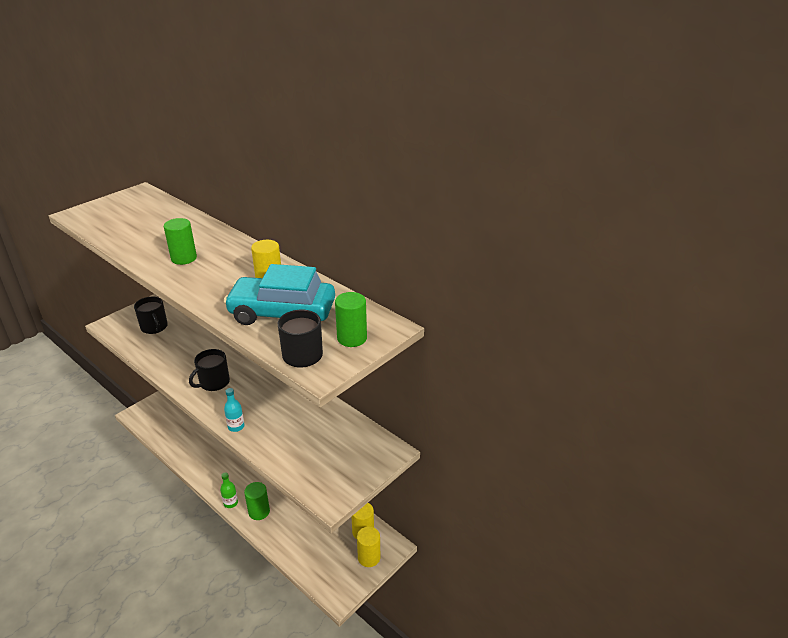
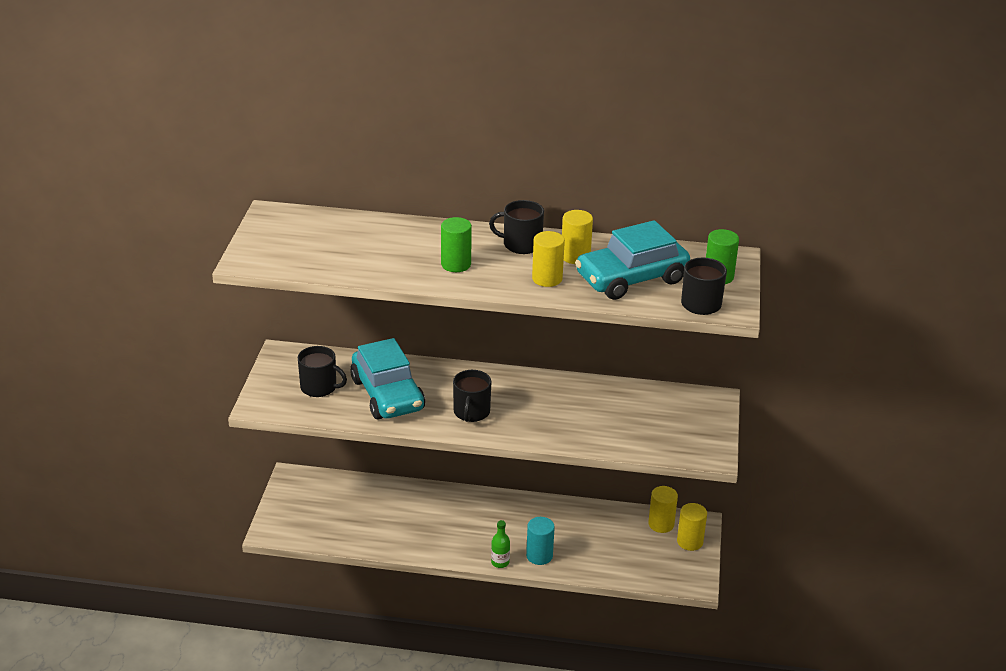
camera: 35 degrees left, 0 degrees up
(183, 348) = (387, 395): none -> turquoise car
(224, 290) = (547, 279): none -> yellow cylinder
(236, 426) = (551, 439): turquoise bottle -> none
(247, 260) = (521, 244): none -> black mug
(259, 512) = (539, 556): green cylinder -> turquoise cylinder

